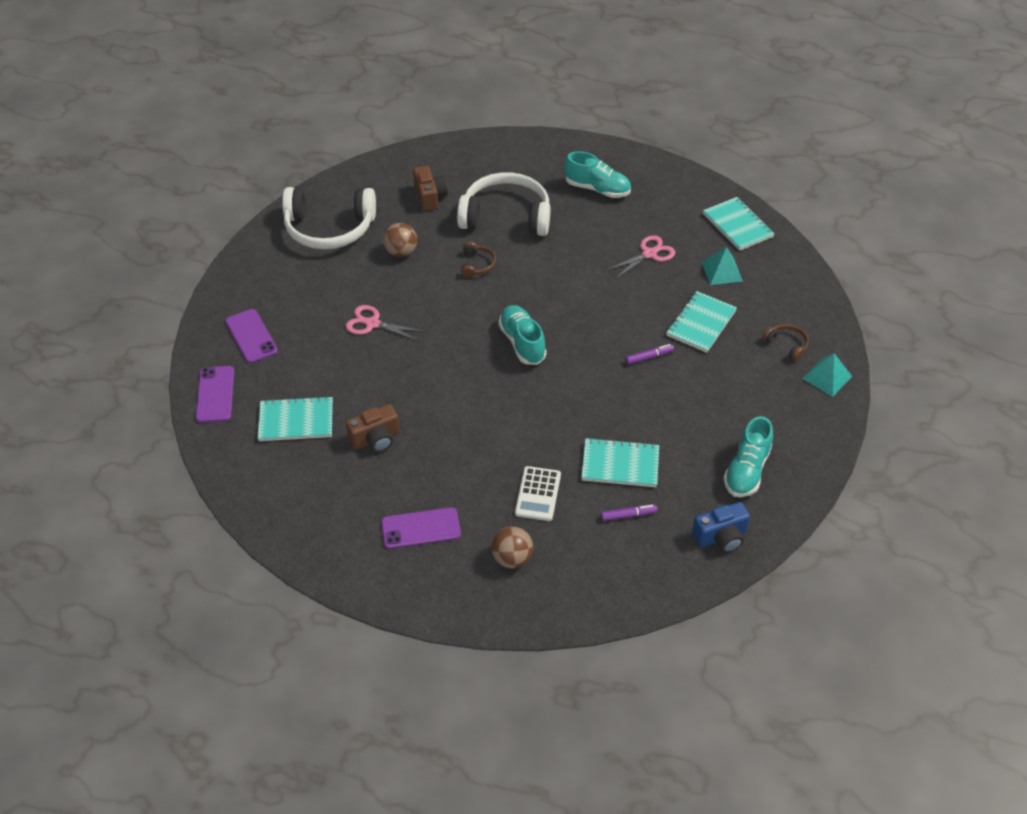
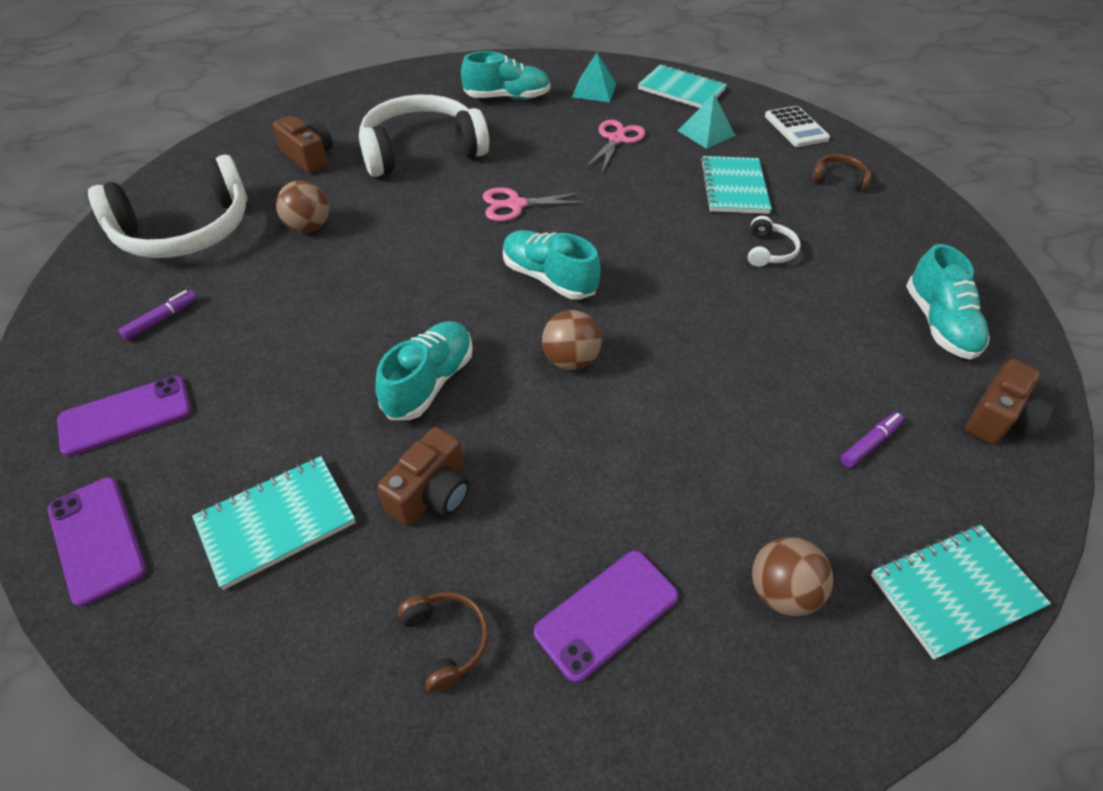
camera: 30 degrees left, 0 degrees up
(251, 336) = (126, 416): purple phone -> purple phone turned 60 degrees counterclockwise
(372, 324) = (322, 327): pink scissors -> pink scissors (516, 205)
(410, 380) = (429, 382): none -> turquoise shoe
(477, 265) = (422, 210): brown headphones -> brown headphones (446, 641)
(497, 399) = (570, 360): none -> brown ball
(537, 494) = (731, 469): white calculator -> white calculator (796, 128)
(620, 464) = (797, 379): turquoise notebook -> turquoise notebook (955, 591)
(649, 357) = (712, 240): purple marker -> purple marker (161, 319)
(681, 379) = (768, 251): none -> white headphones
(721, 537) = (998, 419): blue camera -> brown camera
(827, 377) = (908, 195): turquoise pyramid -> turquoise pyramid (594, 90)

